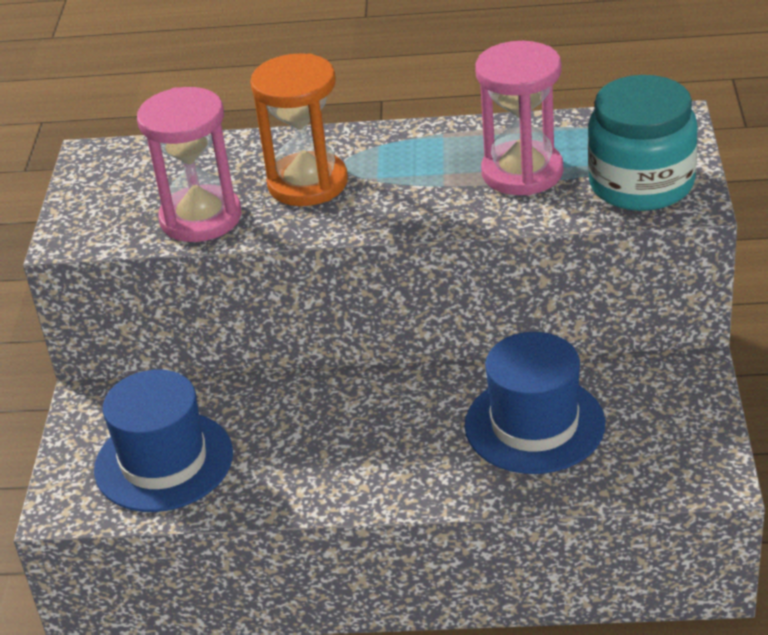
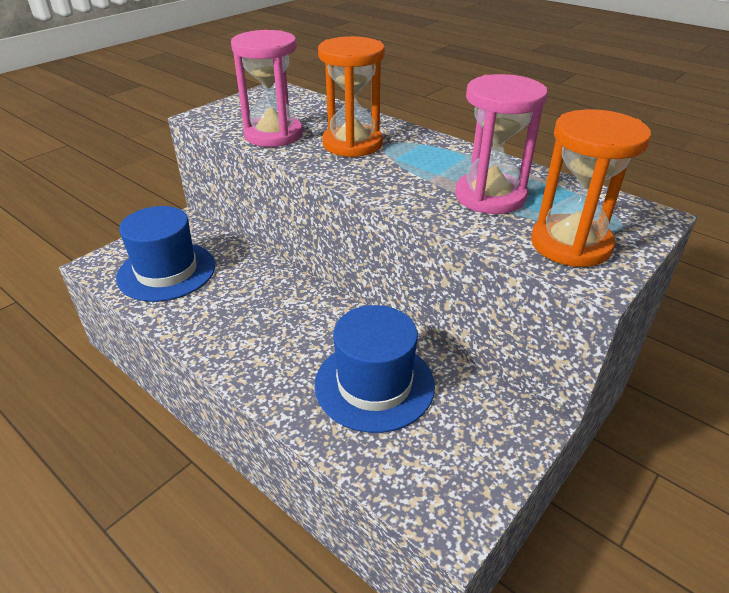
camera: 35 degrees right, 0 degrees up
(641, 184) = (570, 244): turquoise jar -> orange hourglass

